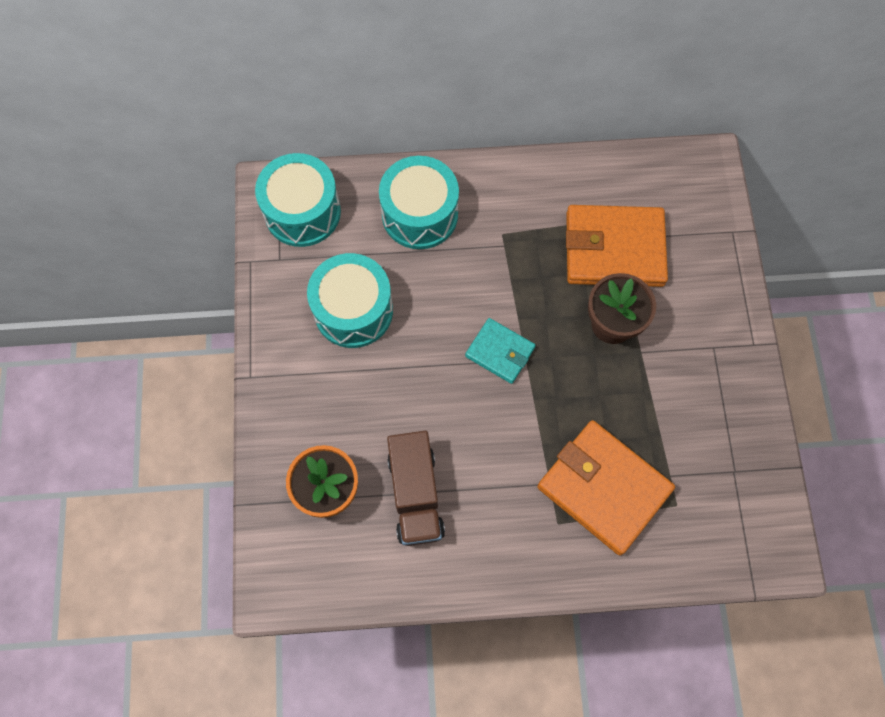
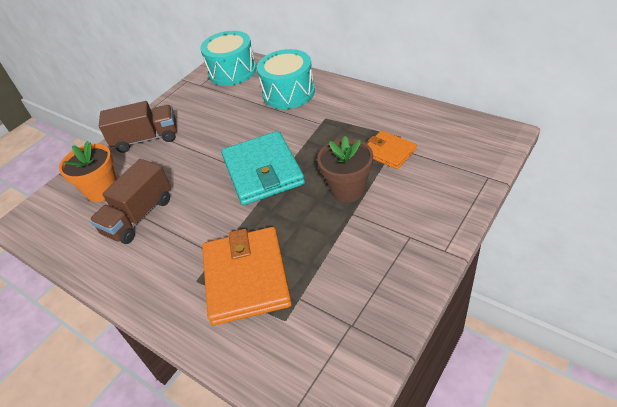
camera: 45 degrees right, 25 degrees down
(301, 387) = (146, 139): none -> brown truck
(353, 310) = (209, 118): turquoise drum -> none
(500, 352) = (263, 171): turquoise wallet -> turquoise wallet, size x1.82
(614, 249) = (388, 152): orange wallet -> orange wallet, size x0.55

